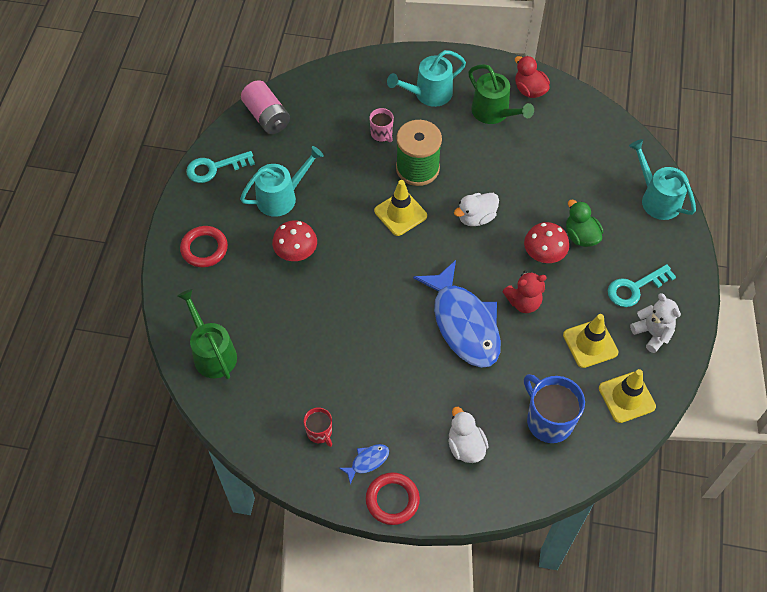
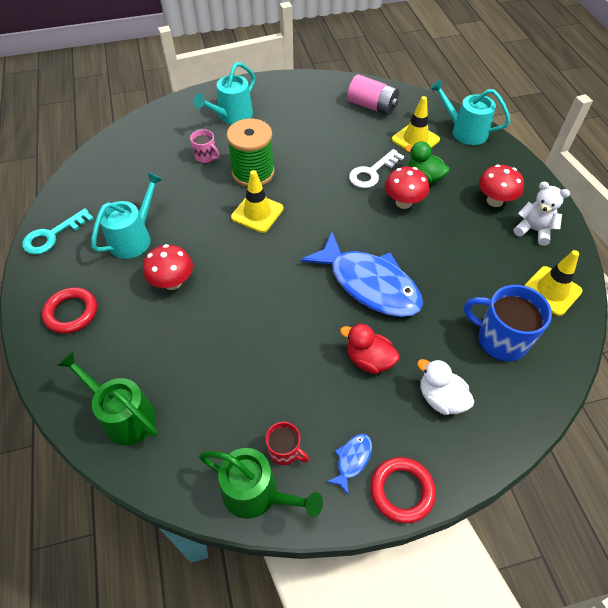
camera: 25 degrees left, 5 degrees down
(266, 117) = (89, 177): pink battery -> pink battery (372, 106)
(476, 217) = (327, 193): white duck -> none
(494, 112) = (295, 112): green watering can -> green watering can (256, 493)
(523, 302) = (411, 246): red teddy bear -> none
(529, 90) = (315, 89): red duck -> red duck (369, 360)
(532, 211) = (372, 172): none -> white key
(590, 344) = (490, 258): yellow traffic cone -> yellow traffic cone (415, 140)
(635, 288) = (494, 201): turquoise key -> red mushroom

